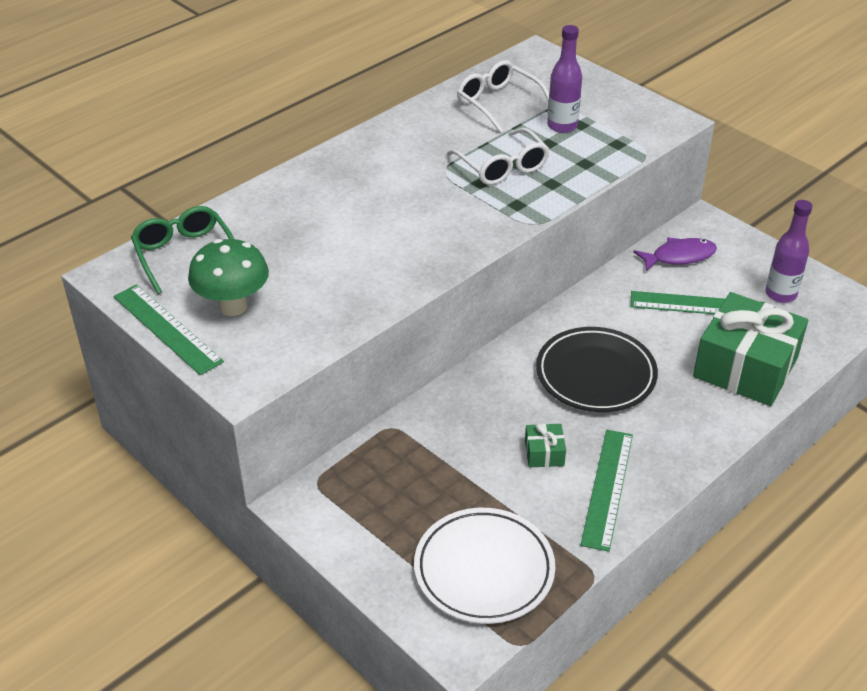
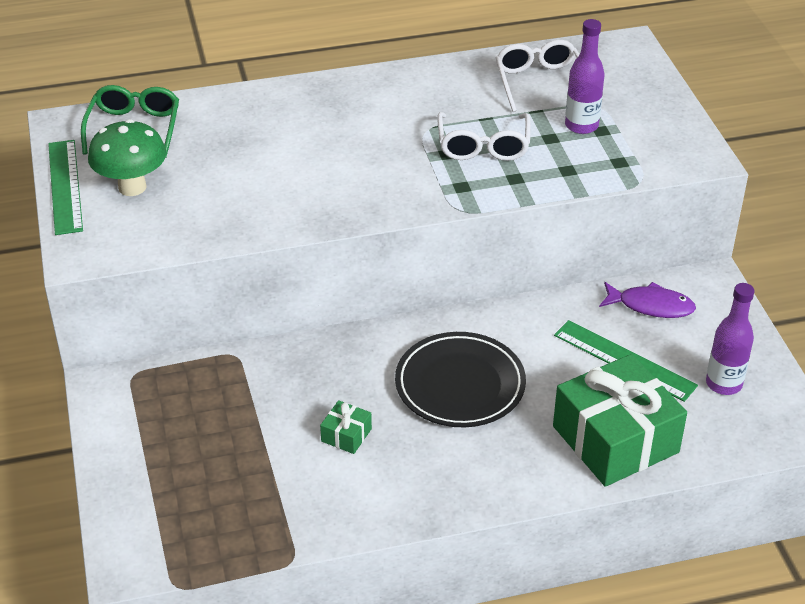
camera: 30 degrees right, 0 degrees up
(484, 570) = (203, 510): white plate -> none
(607, 488) = (374, 491): green ruler -> none

